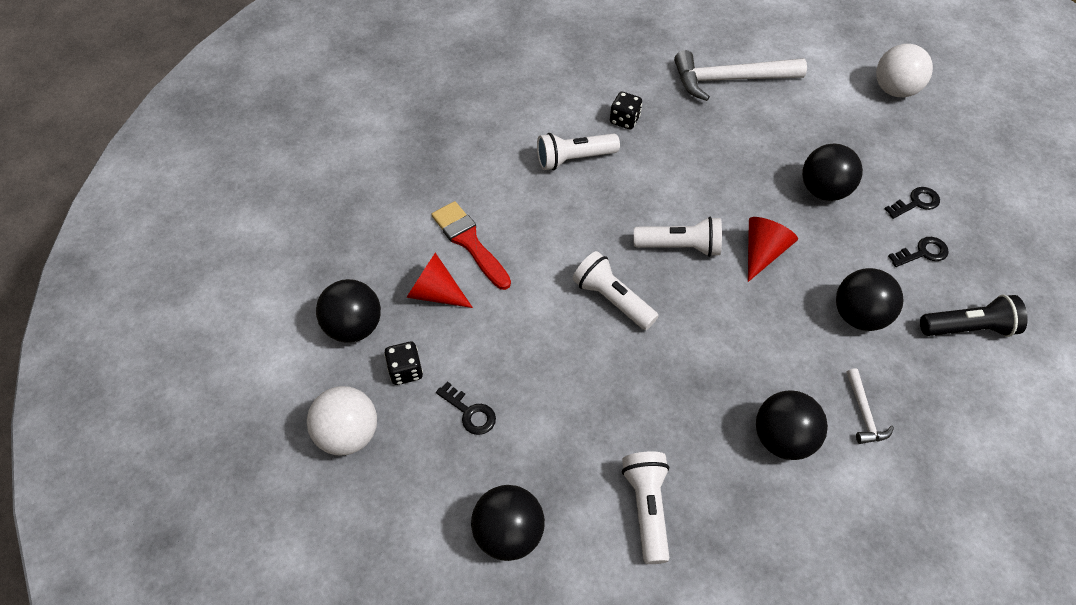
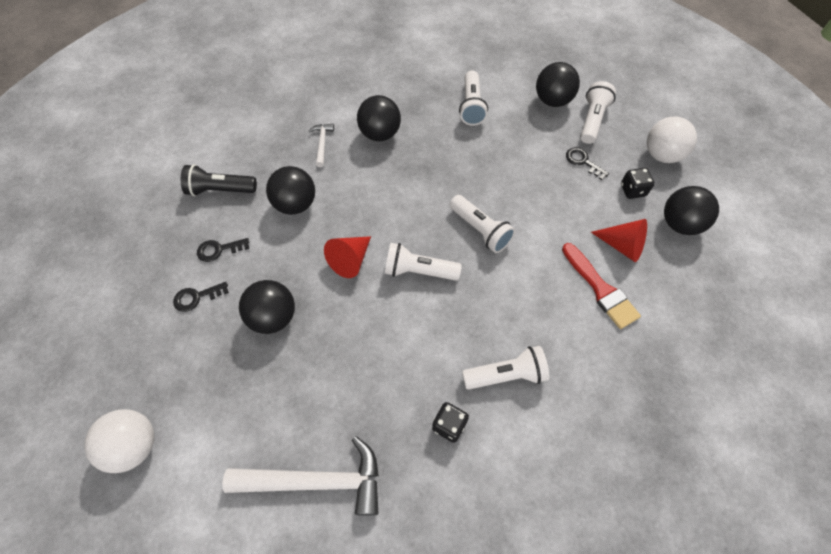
camera: 175 degrees left, 5 degrees up
(445, 494) = (592, 120): none -> white flashlight

